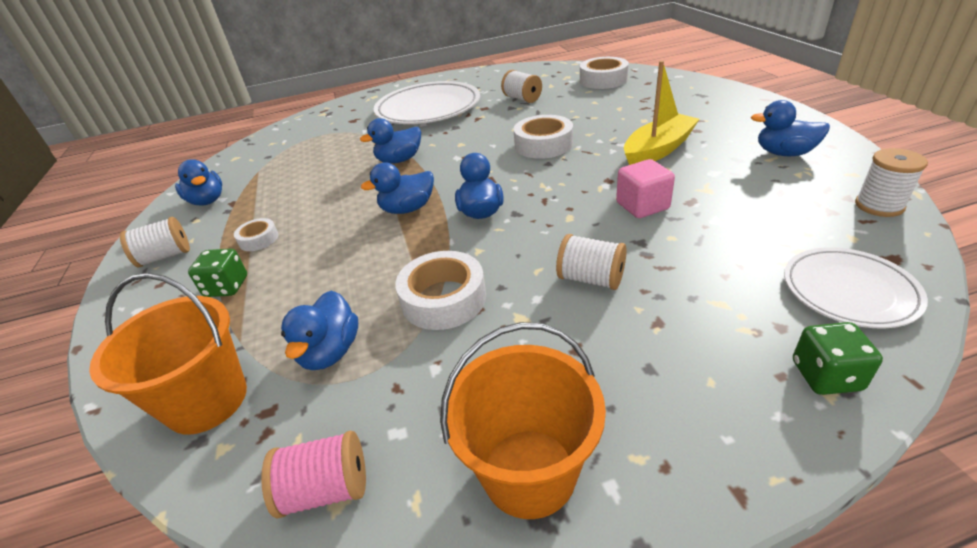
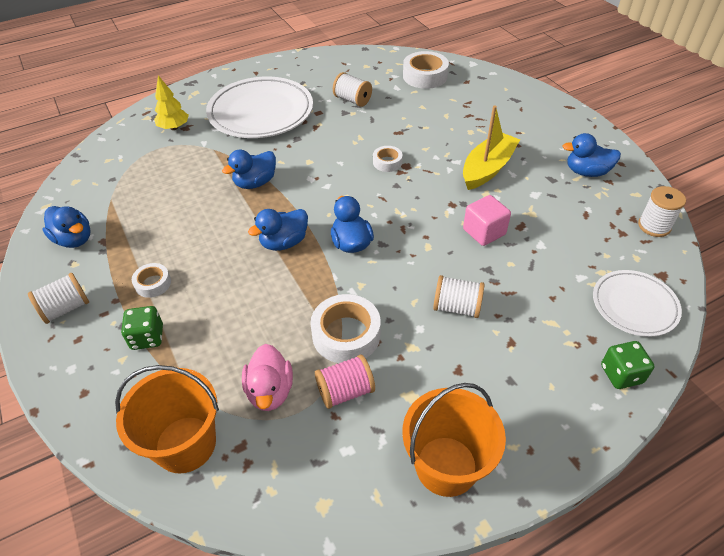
camera: 15 degrees left, 10 degrees up
(326, 489) = (311, 498): pink spool -> pink spool (345, 391)
(330, 352) = (270, 391): blue duck -> pink duck
(342, 120) = (174, 127): none -> yellow tree
(543, 145) = (387, 162): white tape -> white tape, size x0.56

